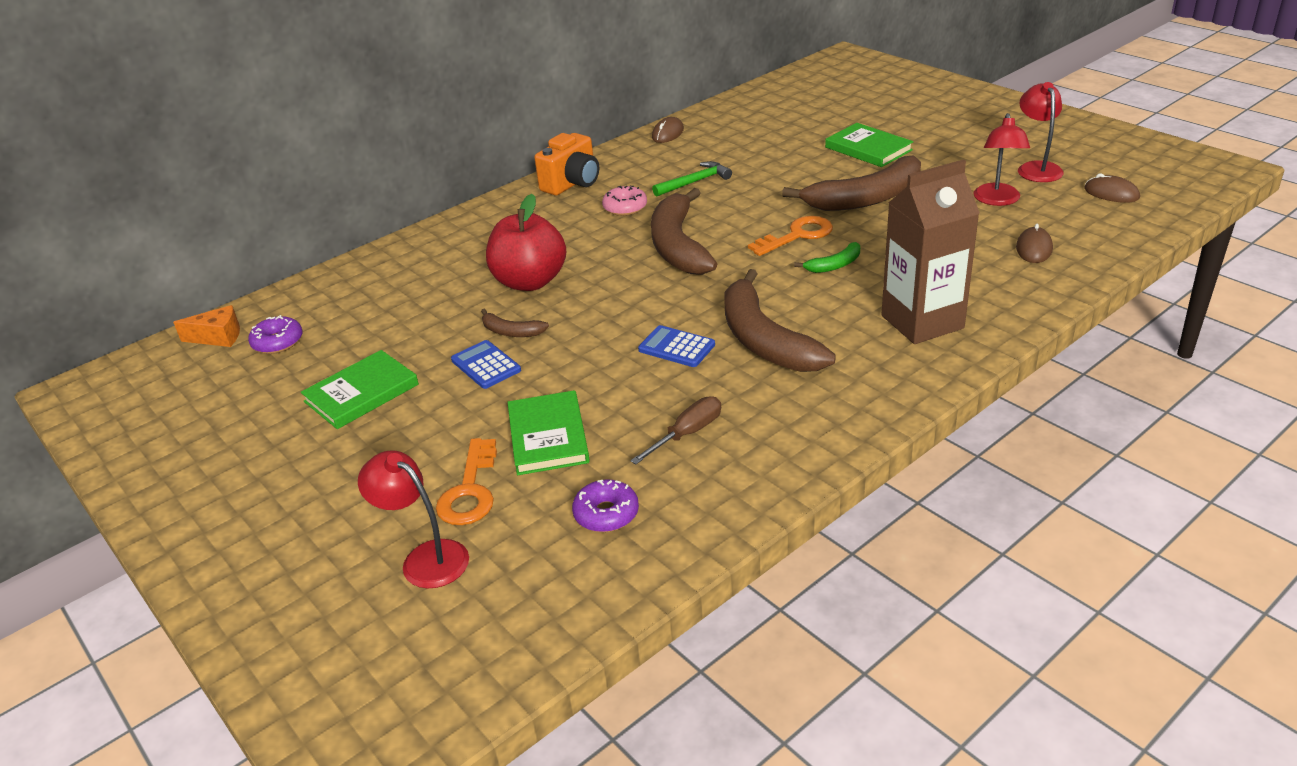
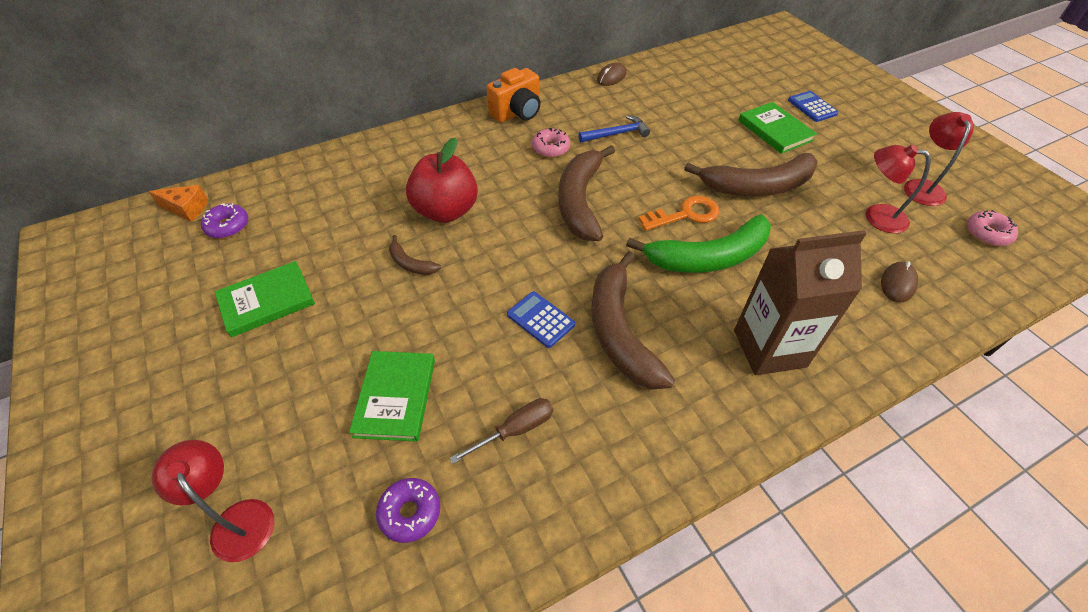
camera: 10 degrees right, 15 degrees up
(470, 490) = (306, 444): orange key -> none
(486, 365) = (376, 297): blue calculator -> blue calculator (812, 107)
(695, 182) = (617, 134): green hammer -> blue hammer
(834, 265) = (708, 257): green banana -> green banana, size x2.20
(997, 200) = (876, 216): red lamp -> red lamp turned 90 degrees clockwise
(1111, 193) = (987, 233): brown mouse -> pink donut

